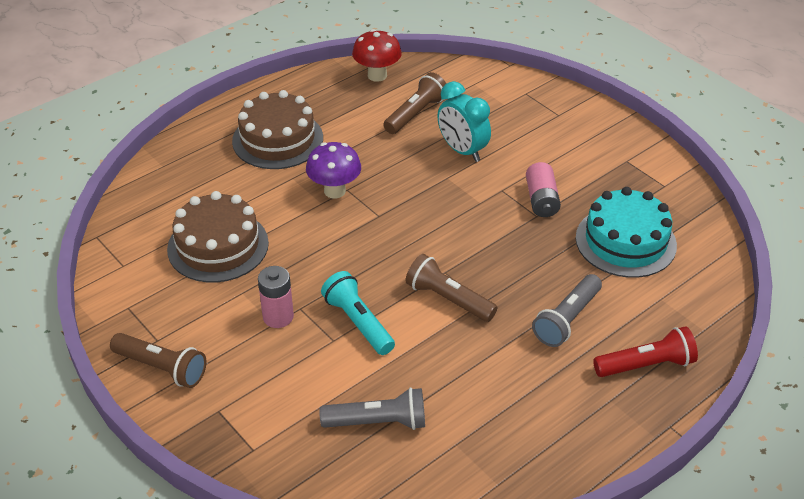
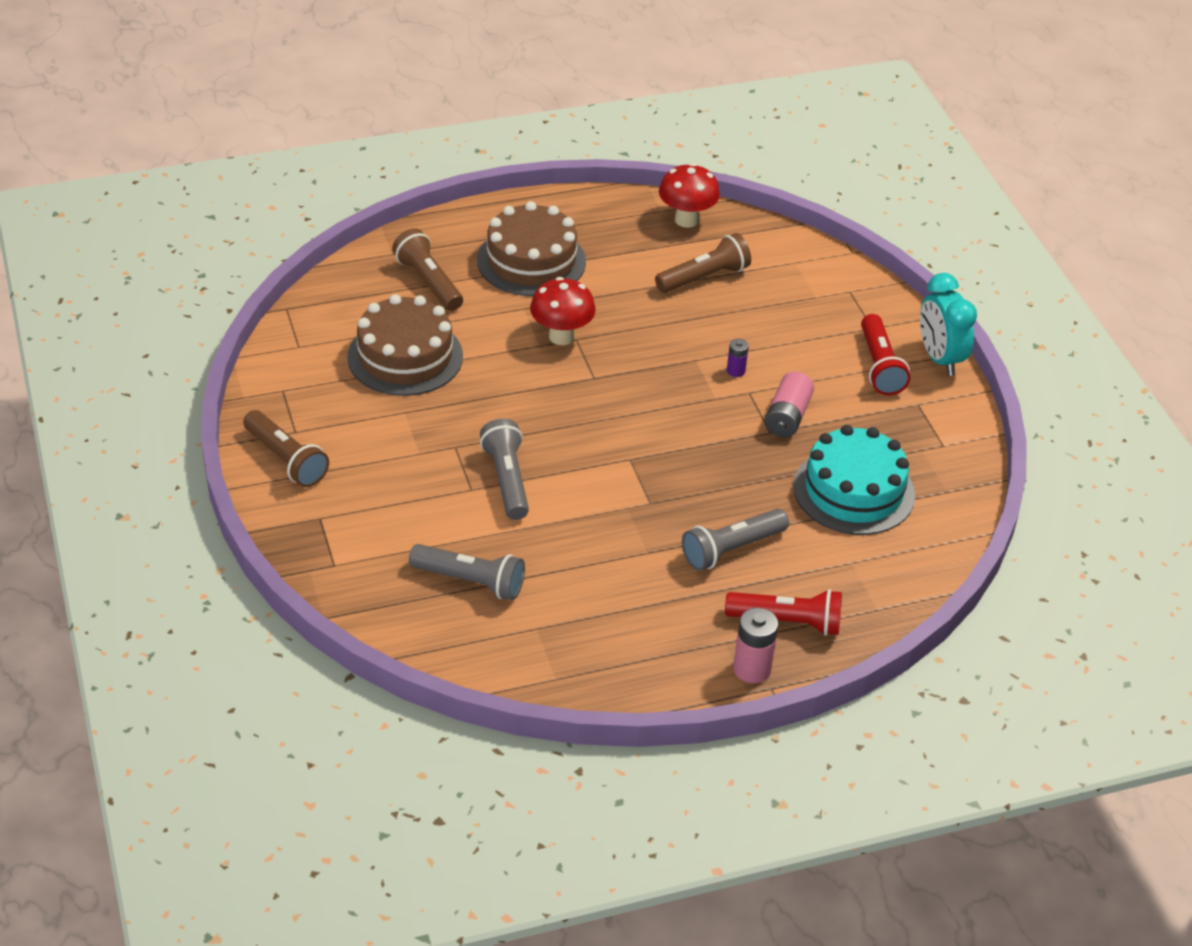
camera: 20 degrees right, 0 degrees up
(278, 317) = (428, 448): pink battery -> pink battery (752, 669)
(334, 191) = (561, 336): purple mushroom -> red mushroom
(358, 322) = (507, 480): turquoise flashlight -> grey flashlight
(448, 299) = (616, 487): brown flashlight -> brown flashlight (428, 282)
(462, 151) = (732, 335): turquoise clock -> turquoise clock (939, 358)
(482, 177) = (736, 371): none -> purple battery
(582, 141) = (879, 366): none -> red flashlight

